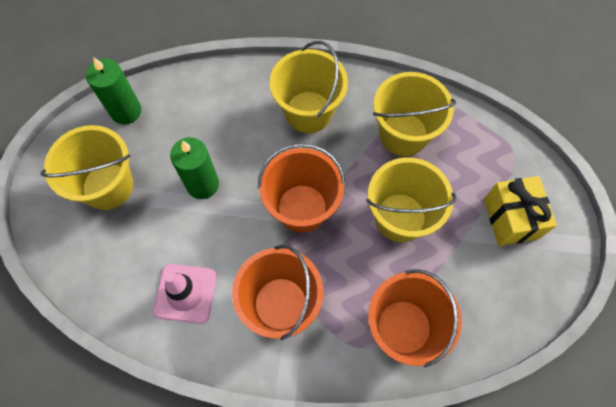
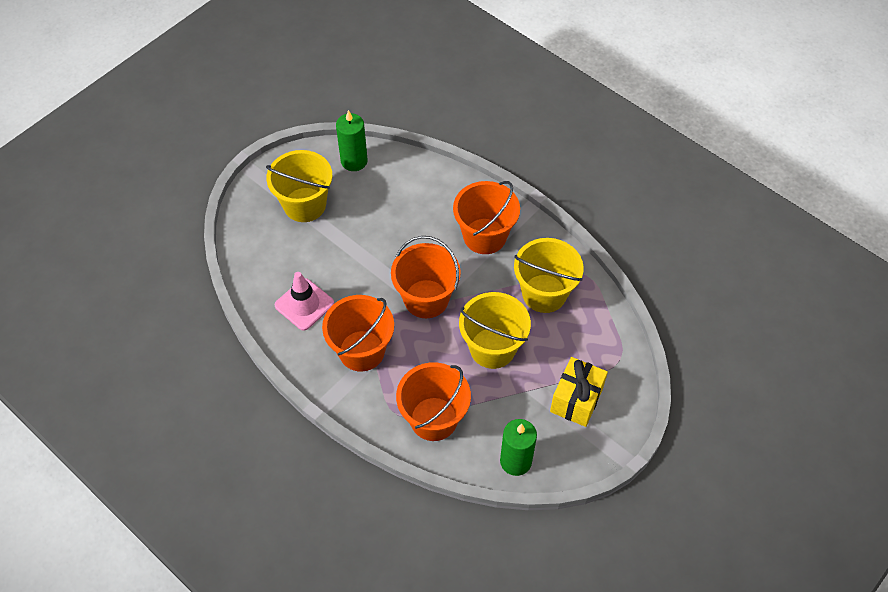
camera: 35 degrees right, 10 degrees down
(202, 184) = (369, 241): green candle -> green candle (515, 461)
(308, 112) = (484, 236): yellow bucket -> orange bucket

